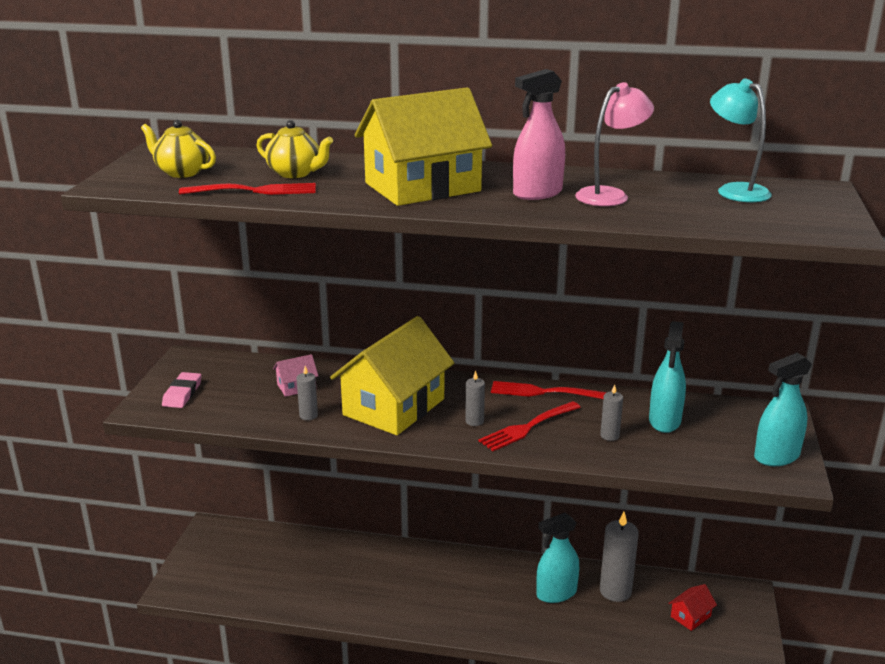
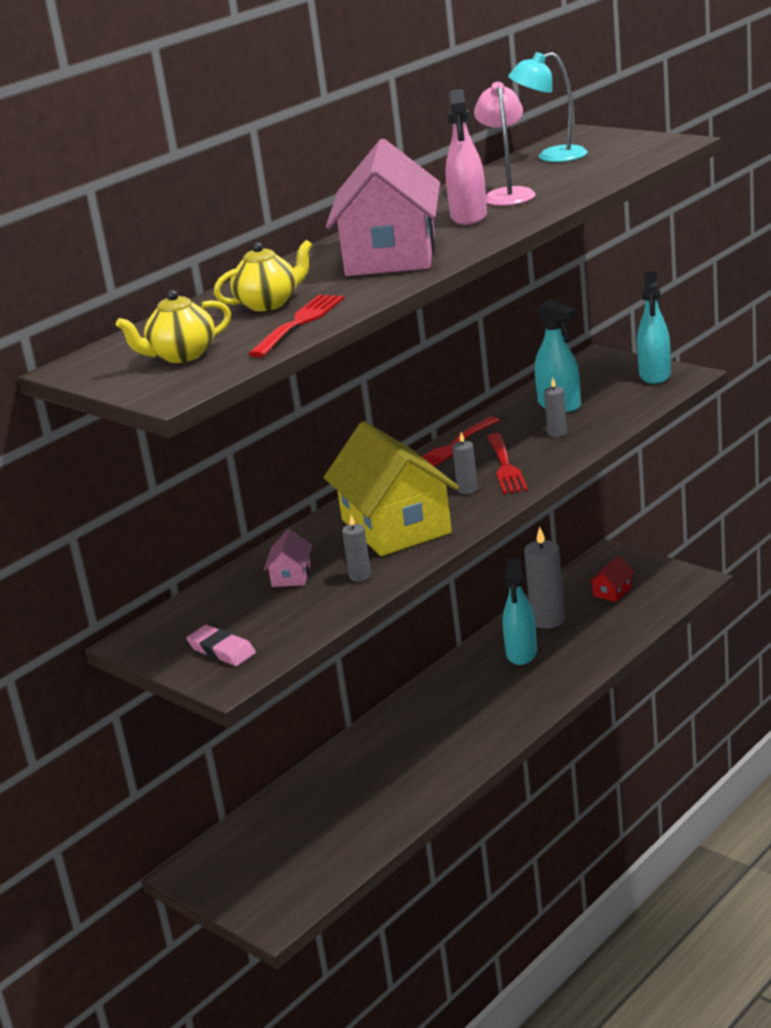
camera: 55 degrees left, 0 degrees up
(422, 187) = (391, 255): yellow house -> pink house
(690, 616) = (612, 591): red house -> red house turned 45 degrees clockwise

